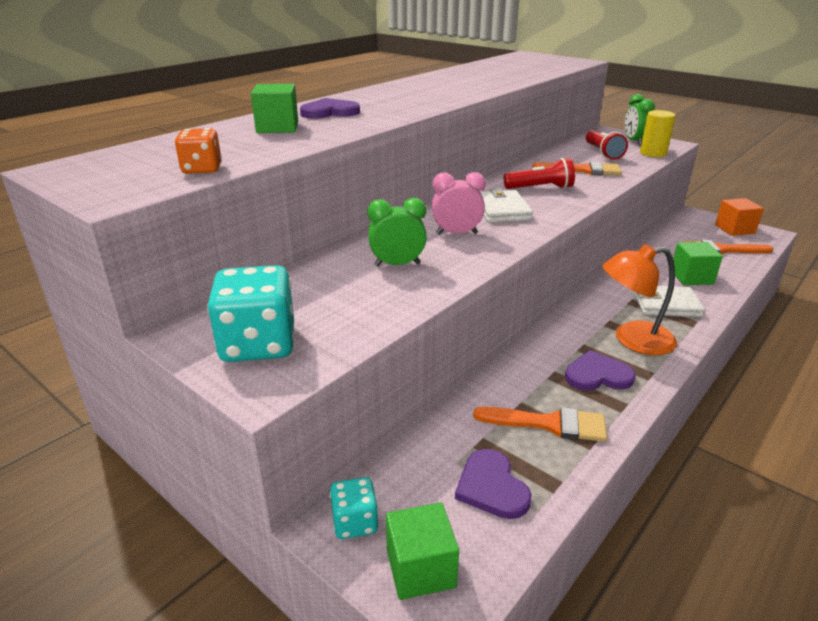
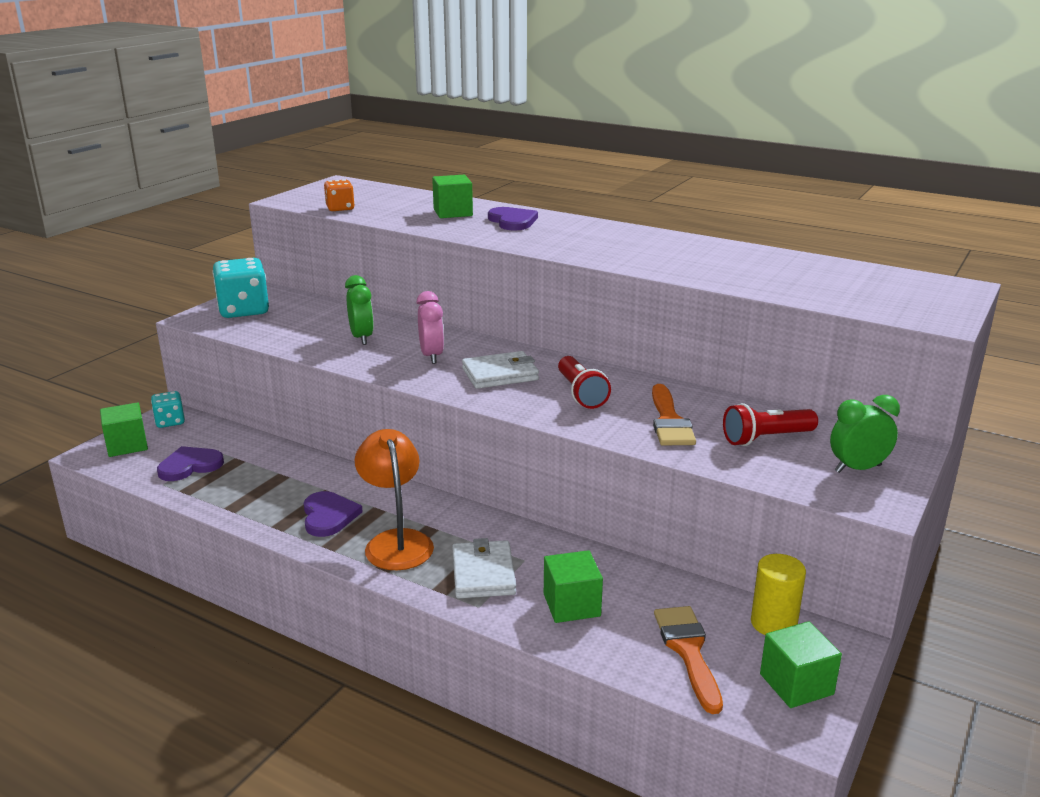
camera: 80 degrees right, 5 degrees down
(549, 424) = (257, 489): orange brush -> none
(653, 153) = (798, 480): yellow cylinder -> yellow cylinder (773, 623)
(734, 229) = (796, 684): orange cube -> green cube

